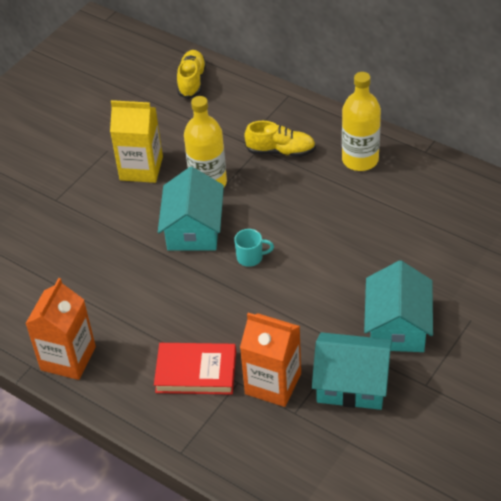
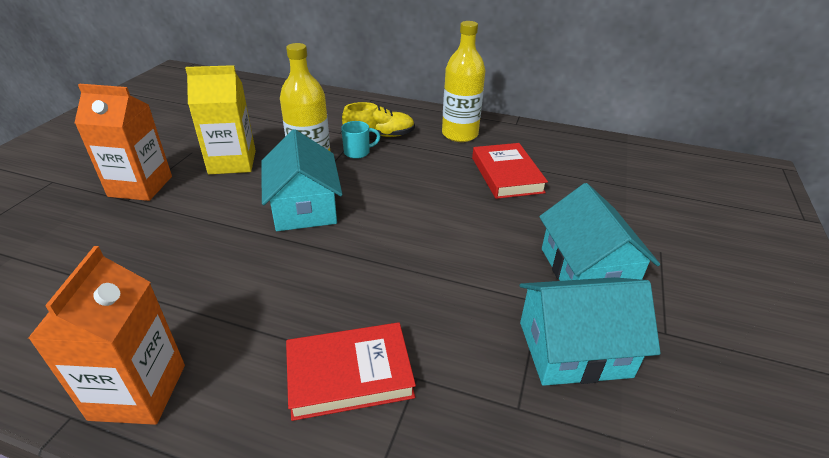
camera: 20 degrees left, 10 degrees down
(192, 81) = (275, 98): yellow shoe -> none
(251, 257) = (381, 225): turquoise mug -> turquoise mug (358, 152)
(273, 383) = (468, 370): orange carton -> orange carton (140, 186)
(382, 219) = (507, 175): none -> red book

